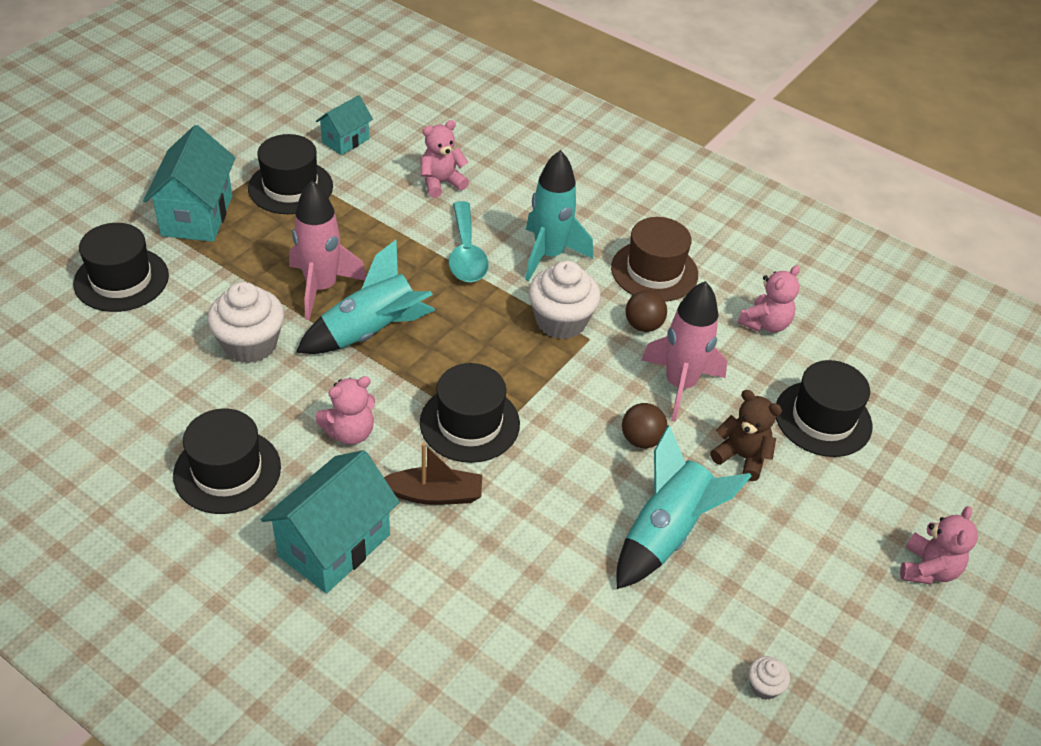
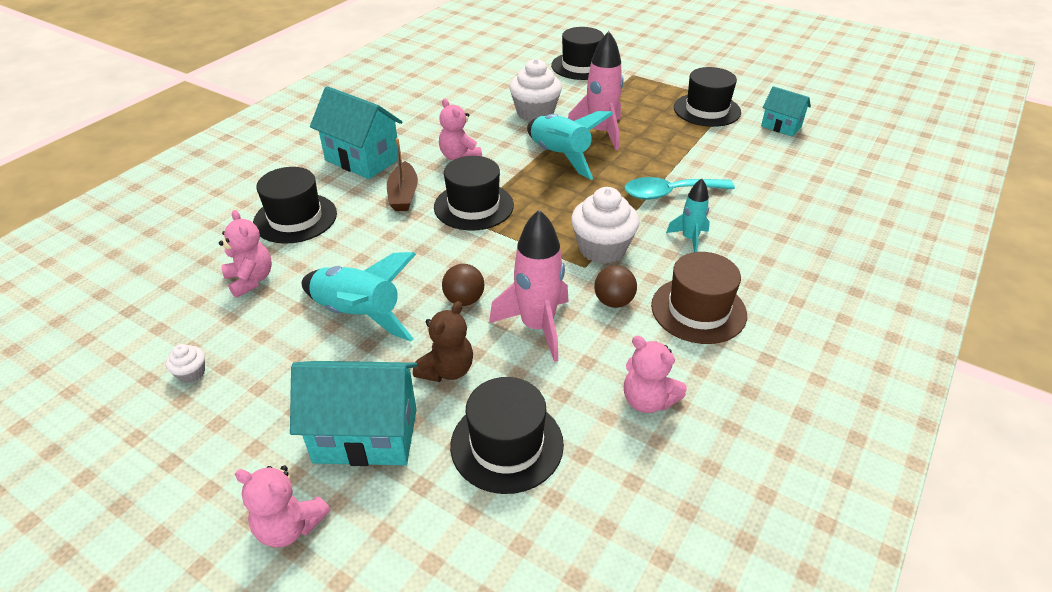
camera: 90 degrees right, 5 degrees down
(197, 215) = (655, 81): turquoise house -> turquoise house (366, 435)
(227, 471) = (424, 118): black hat -> black hat (295, 218)
(441, 183) = (757, 175): pink teddy bear -> pink teddy bear (251, 280)
(549, 255) = (689, 239): turquoise rocket -> turquoise rocket, size x0.57

